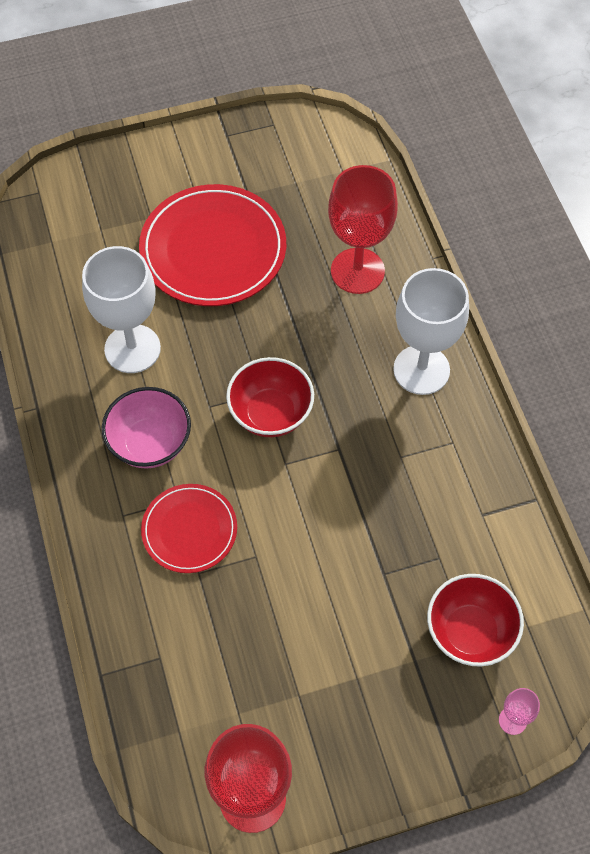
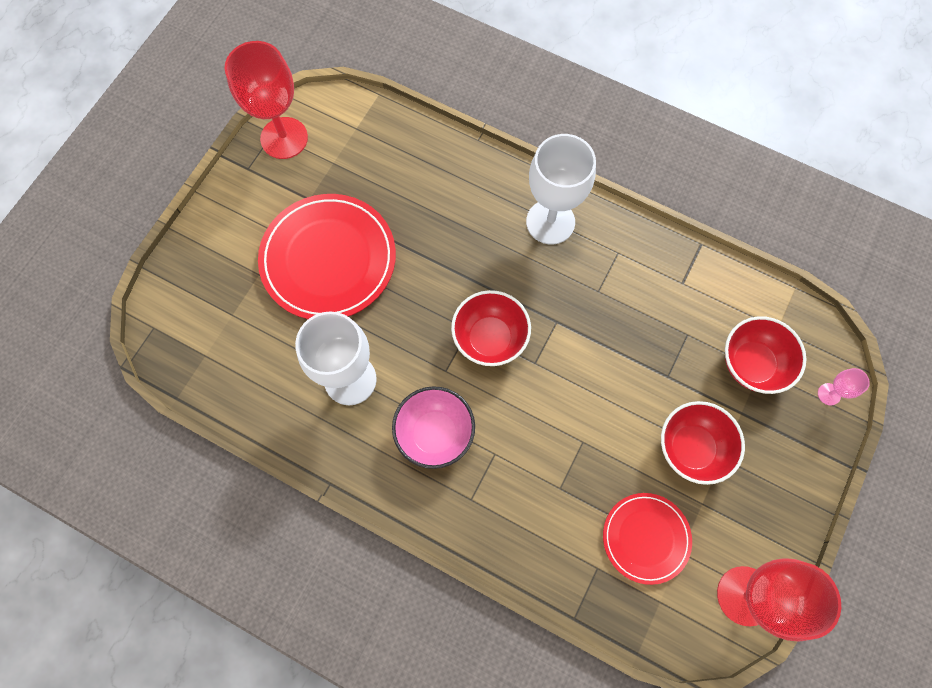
camera: 45 degrees left, 10 degrees up
(189, 530) = (524, 466): red plate -> red plate (646, 538)
(339, 646) = (692, 448): none -> red bowl
(357, 271) = (440, 190): red goblet -> red goblet (284, 138)

